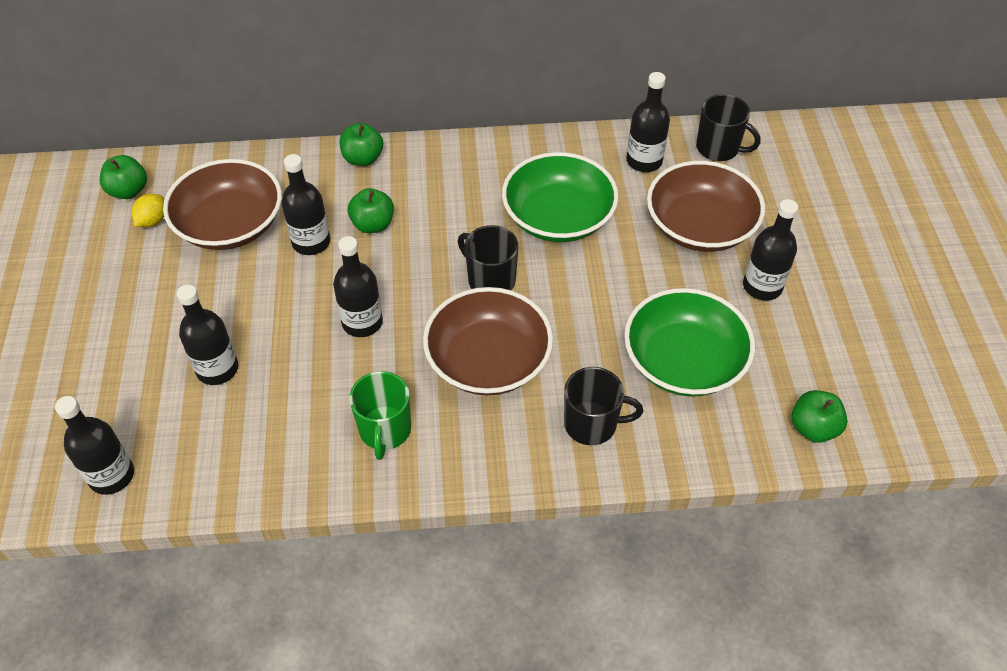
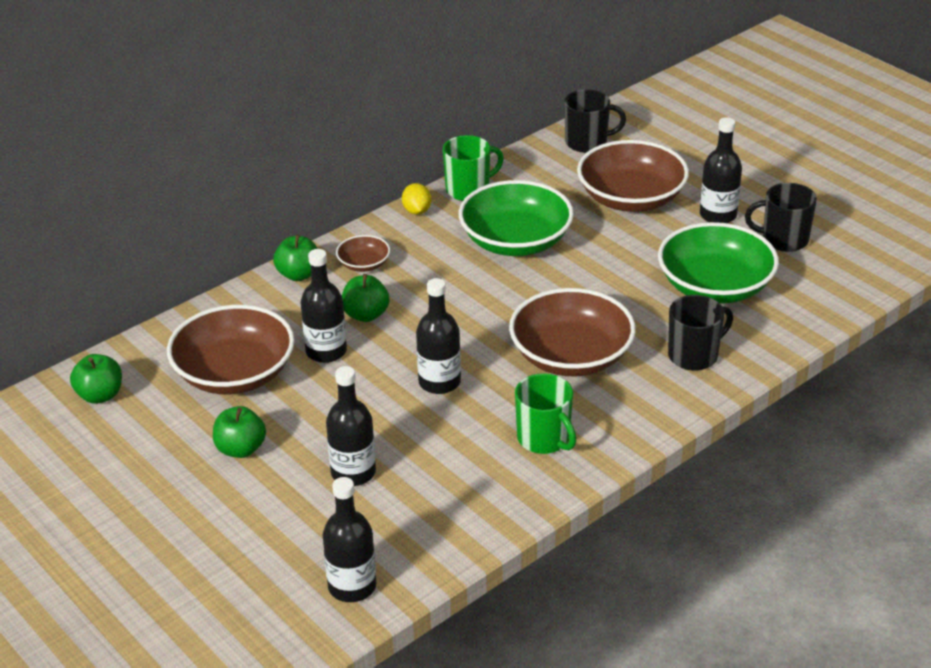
camera: 35 degrees left, 15 degrees down
(153, 221) = (154, 405): yellow lemon -> yellow lemon (417, 211)
(419, 175) = (364, 264): none -> brown bowl
(490, 280) = (510, 305): black mug -> black mug (783, 240)
(571, 146) = (469, 190): none -> green mug
(644, 161) = (539, 175): black bottle -> none
(813, 428) = (845, 281): green apple -> green apple (241, 449)

